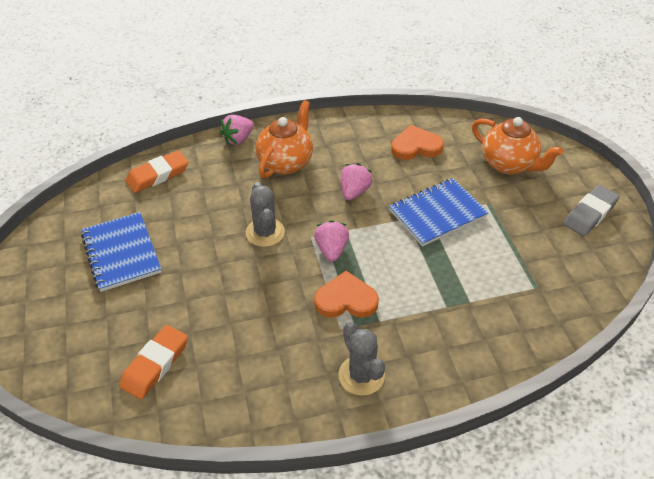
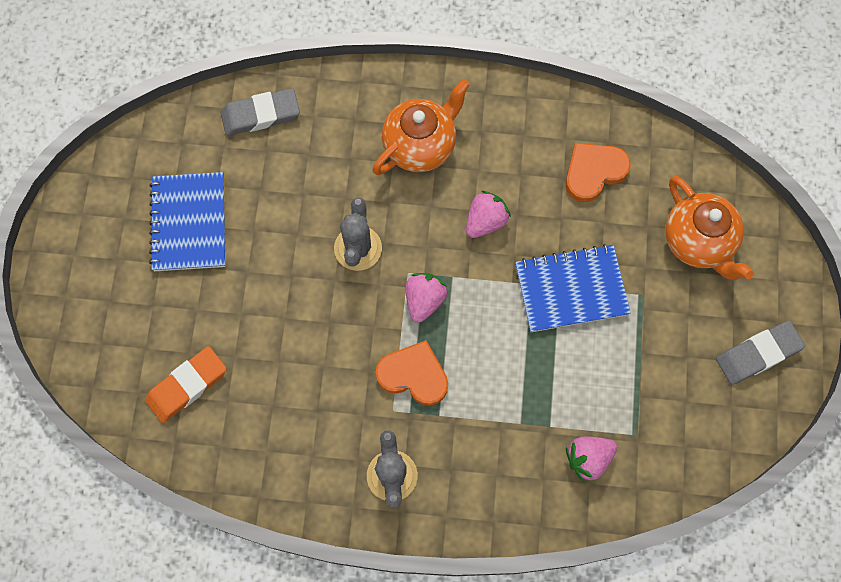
camera: 20 degrees right, 25 degrees up
(158, 175) = (260, 115): orange eraser -> grey eraser
(238, 139) = (375, 85): pink strawberry -> pink strawberry (588, 459)
(416, 146) = (594, 172): orange heart -> orange heart turned 45 degrees counterclockwise

